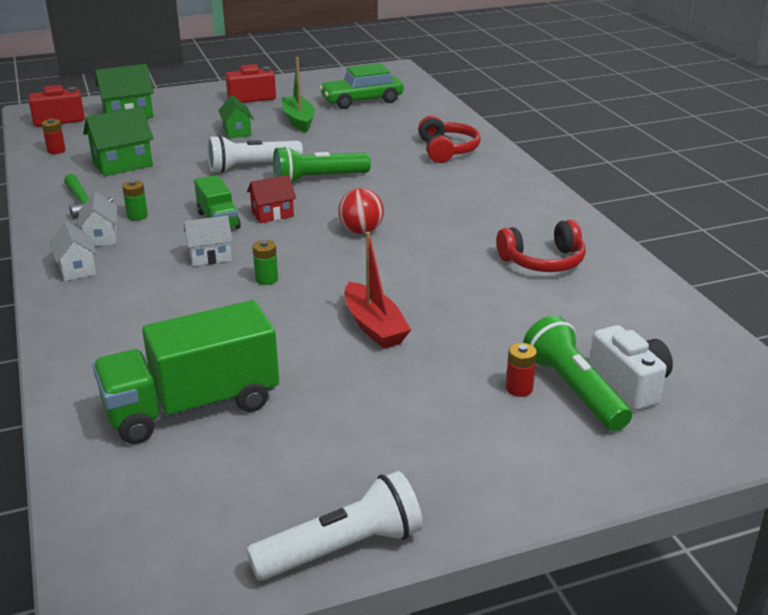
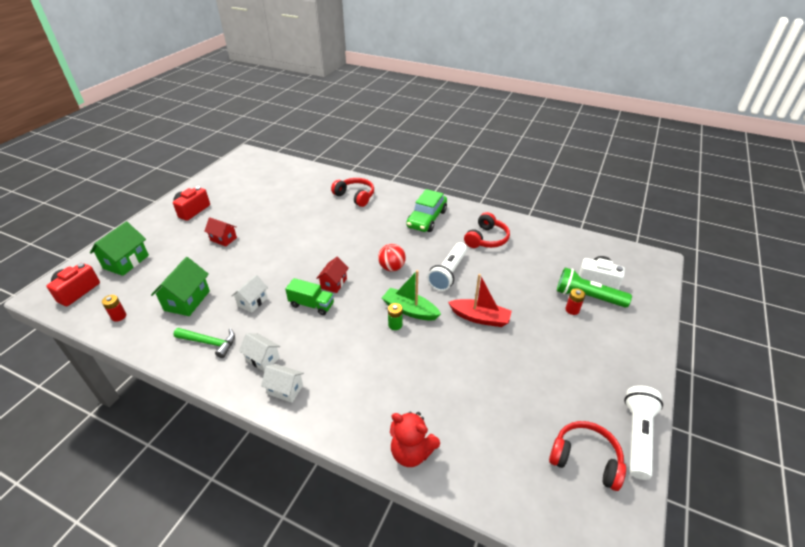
camera: 45 degrees left, 10 degrees up
(85, 381) = (411, 452): none -> red teddy bear
(137, 216) = (260, 331): green battery -> none
(192, 406) = (481, 422): green truck -> none
(210, 256) = (345, 330): white house -> white house (252, 302)
(234, 515) = (585, 459): none -> red headphones
(237, 132) = (223, 239): green house -> red house
(252, 167) = (272, 259): white flashlight -> white flashlight (448, 273)
(298, 120) = (248, 213): green boat -> green boat (410, 310)
(318, 179) = (321, 247): green flashlight -> none
(362, 101) = (263, 184): green car -> green car (426, 219)

